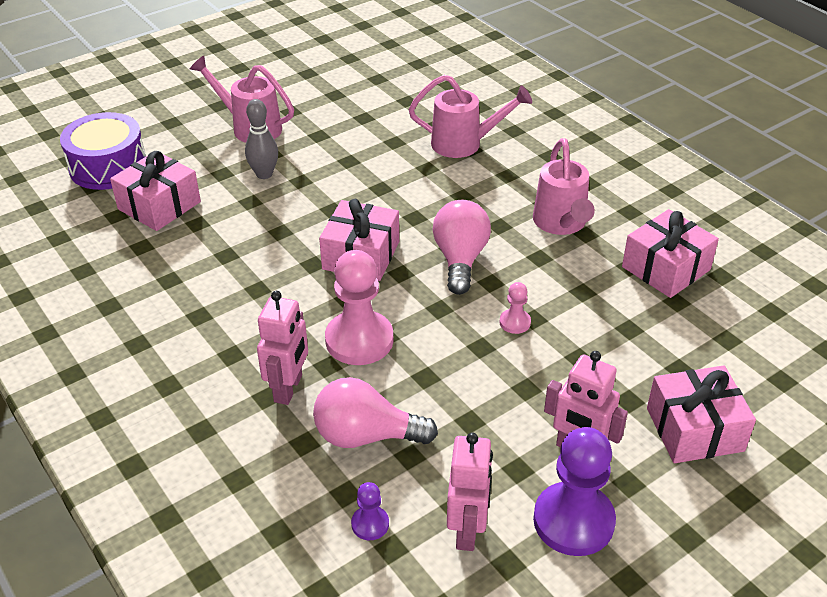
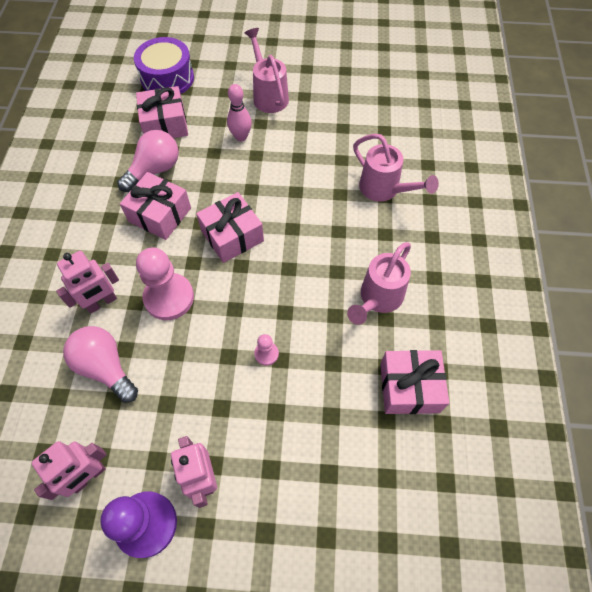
camera: 40 degrees right, 20 degrees up
(264, 174) = (241, 137): grey bowling pin -> pink bowling pin
(370, 524) = (49, 427): purple pawn -> none
(460, 259) = (285, 281): pink light bulb -> pink light bulb (155, 170)
(694, 429) = (286, 527): pink gift -> pink gift (160, 215)

